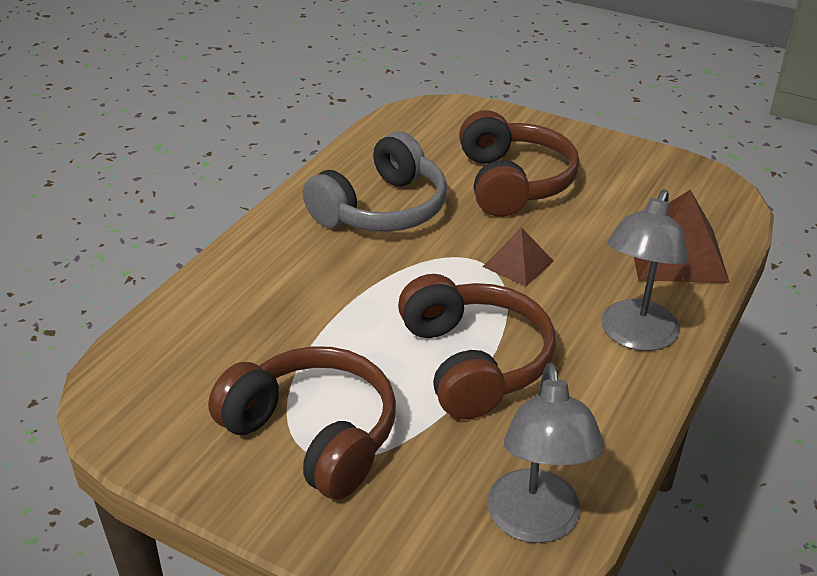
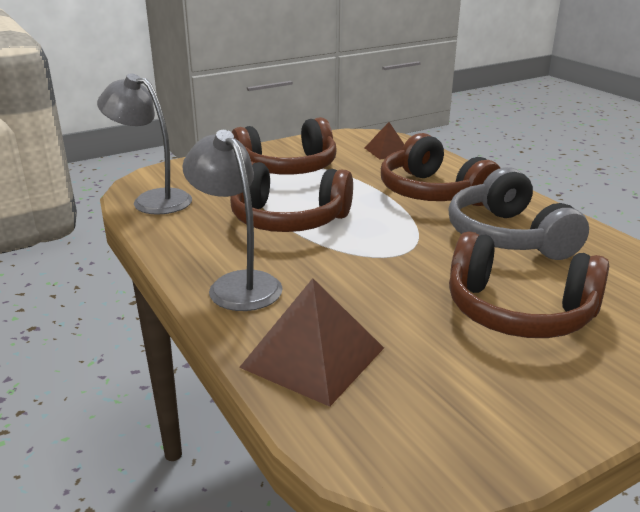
camera: 120 degrees right, 10 degrees down
(306, 279) = (433, 192): none -> brown headphones
(518, 263) = (379, 269): brown pyramid -> brown pyramid (387, 151)

